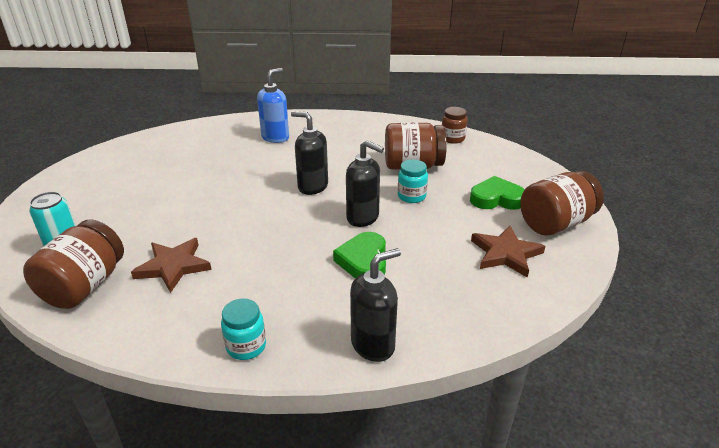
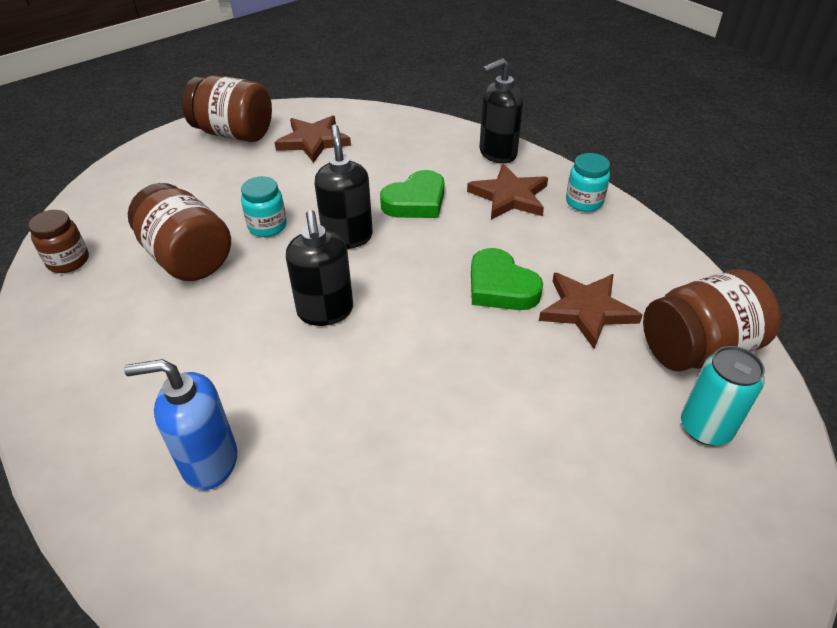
camera: 130 degrees left, 10 degrees up
(309, 309) = (509, 196): none -> brown star
(373, 345) = (497, 153): black soap dispenser -> black soap dispenser turned 45 degrees counterclockwise
(496, 199) = (217, 175): green heart -> green heart (500, 287)

